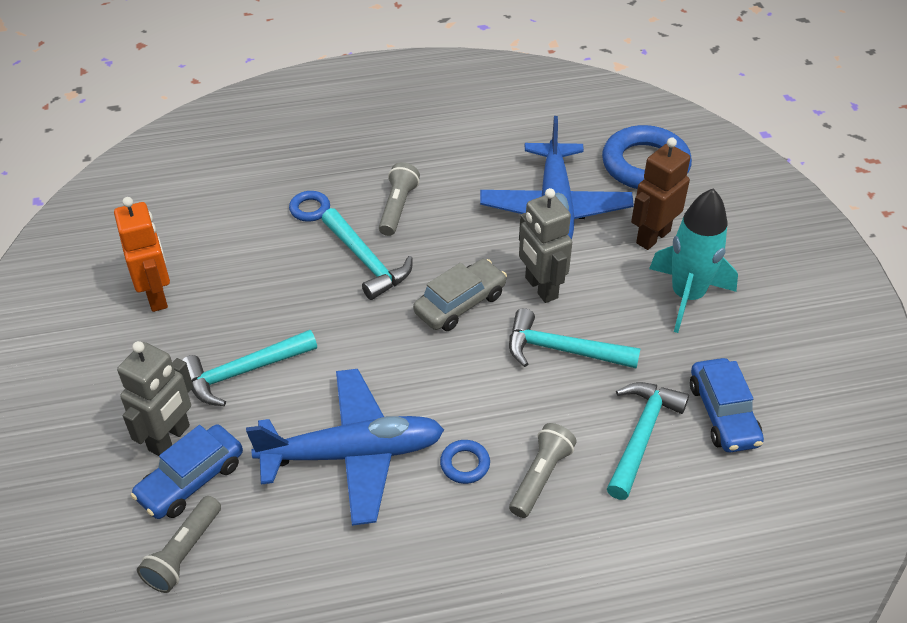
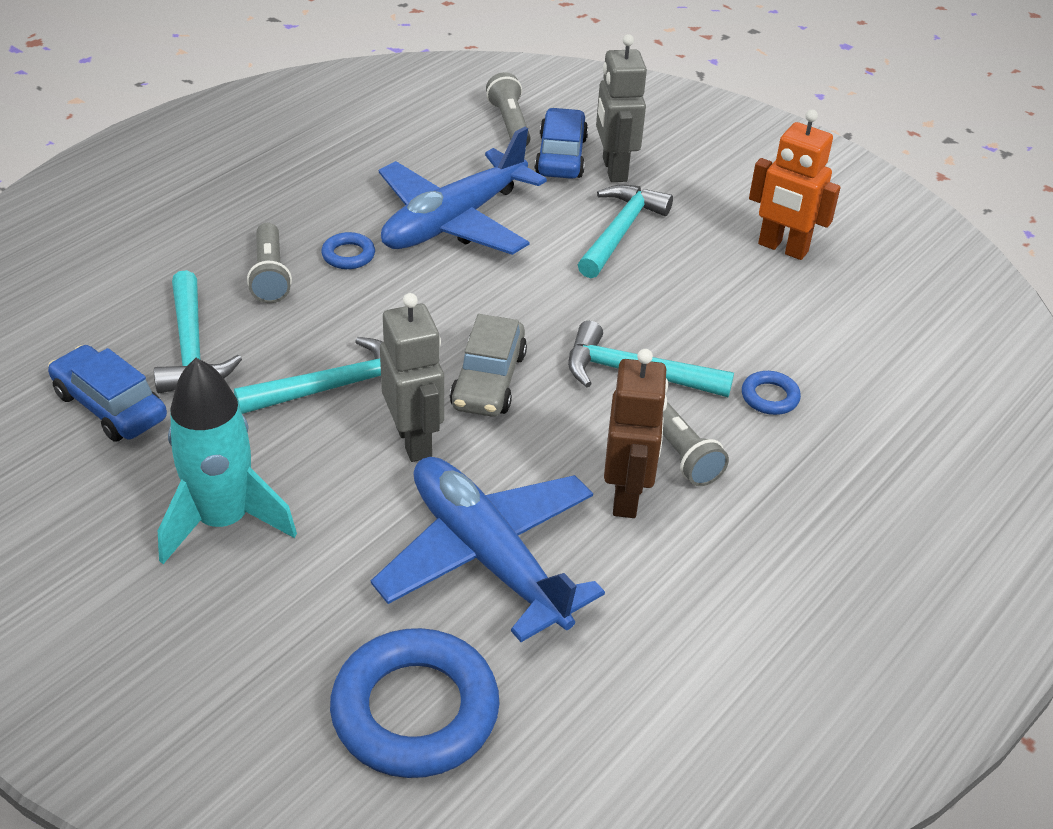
camera: 140 degrees right, 5 degrees down
(540, 288) = (414, 441): grey robot -> grey robot turned 45 degrees clockwise
(652, 237) = (321, 584): brown robot -> brown robot (627, 496)

